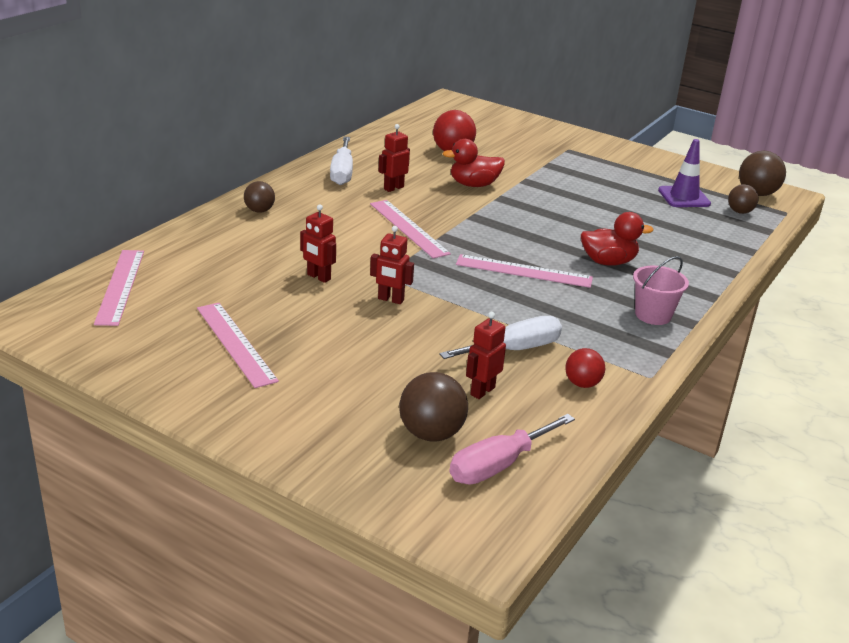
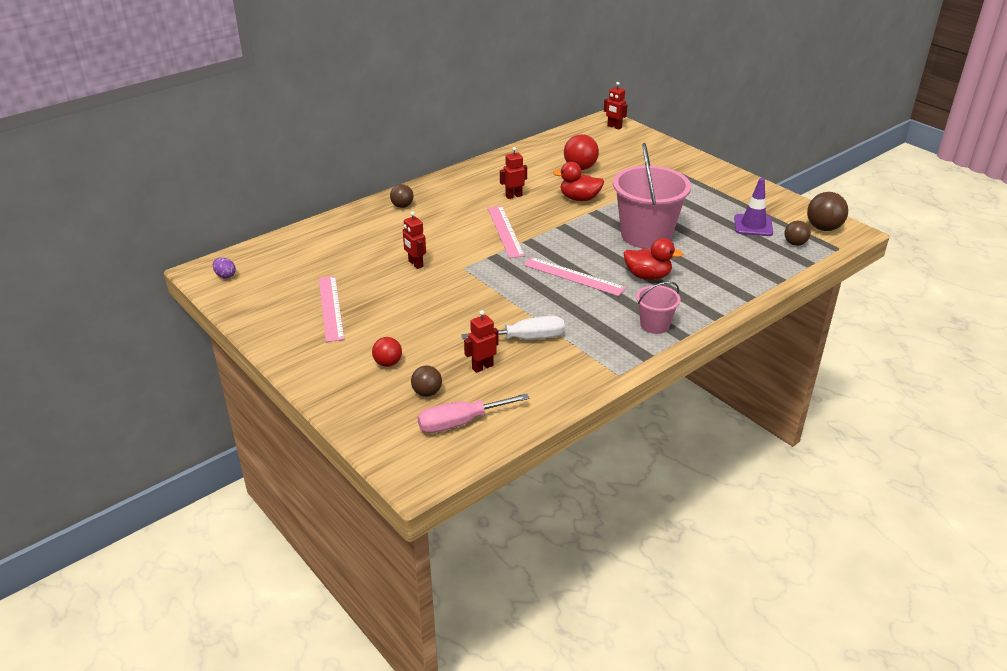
camera: 20 degrees right, 5 degrees up
(58, 320) = (225, 276): none -> purple egg
(120, 286) = (276, 255): pink ruler -> none
(342, 173) = (481, 179): white screwdriver -> none
(390, 300) = (457, 288): red robot -> red robot (614, 127)
(431, 433) = (427, 392): brown ball -> brown ball, size x0.63
(576, 218) = (646, 235): none -> pink bucket
(582, 384) = (561, 372): red ball -> red ball (388, 363)

